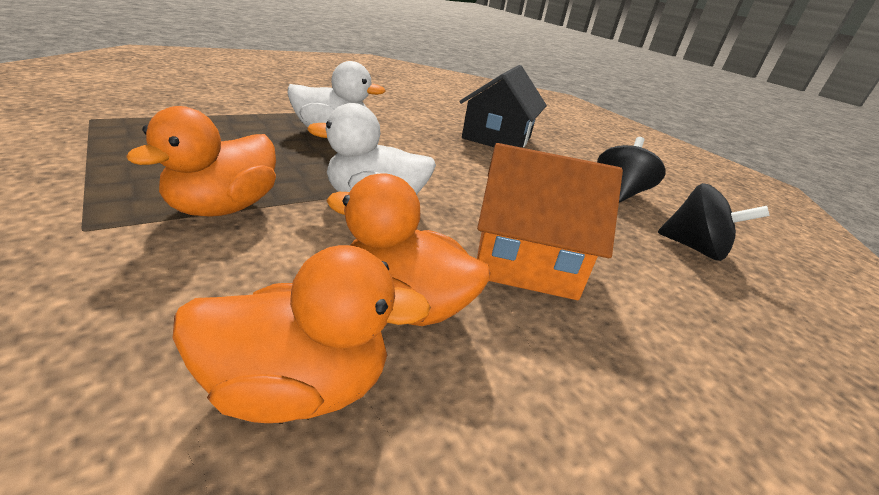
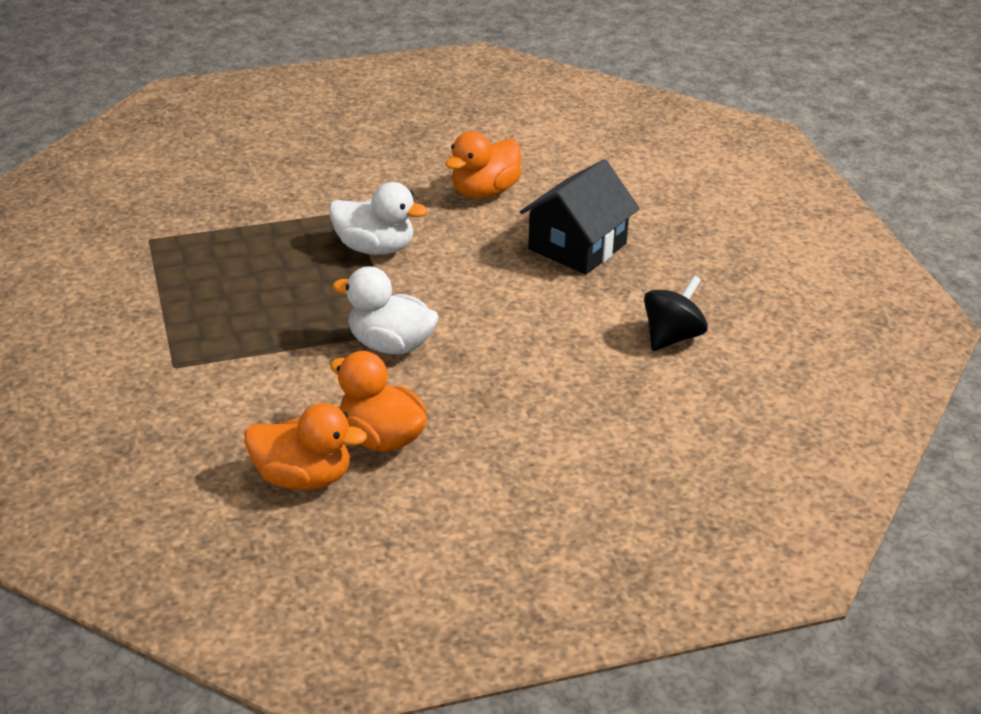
camera: 20 degrees right, 5 degrees up
(223, 208) = (265, 349): orange duck -> orange duck (484, 192)
(525, 260) = (499, 410): orange house -> none
(694, 248) = (689, 408): black spinning top -> none

